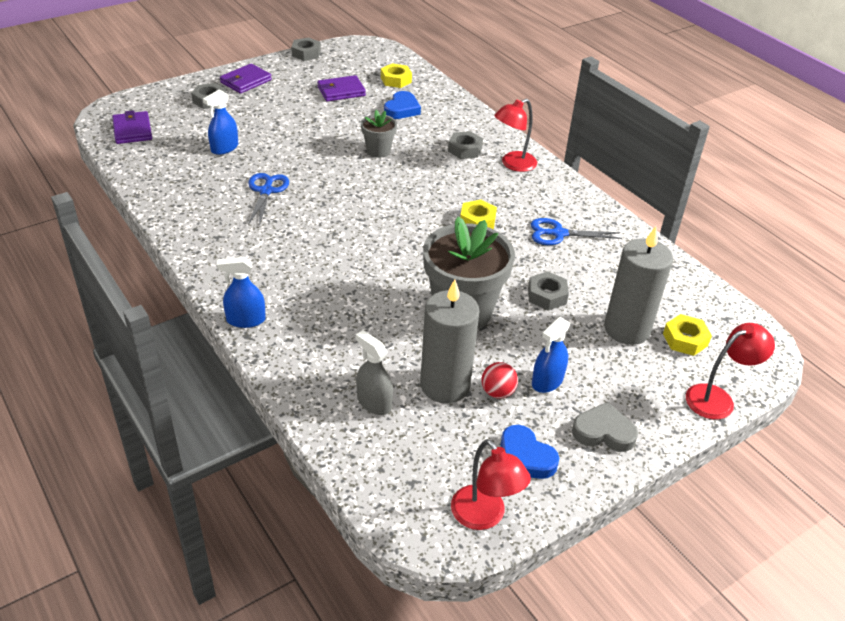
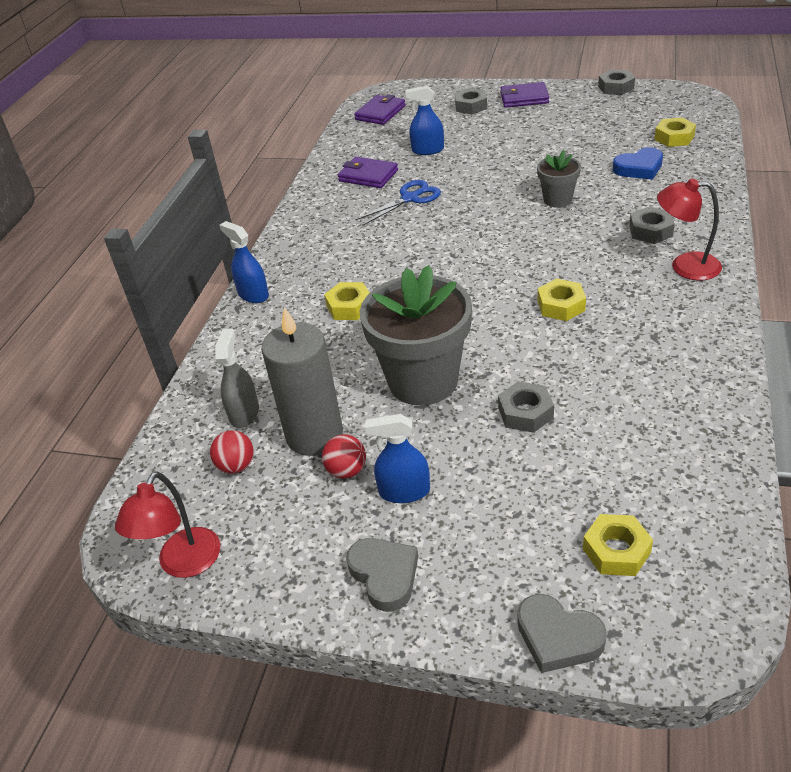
camera: 55 degrees right, 0 degrees up
(339, 290) = (349, 307): none -> yellow nut
(341, 91) = (600, 132): purple wallet -> purple wallet (368, 176)
(423, 437) = (236, 466): none -> red ball
(525, 457) = (284, 543): blue heart -> none
(558, 234) = (632, 359): blue scissors -> none
(627, 329) = (563, 496): grey candle -> none
(717, 398) = (558, 637): red lamp -> grey heart

